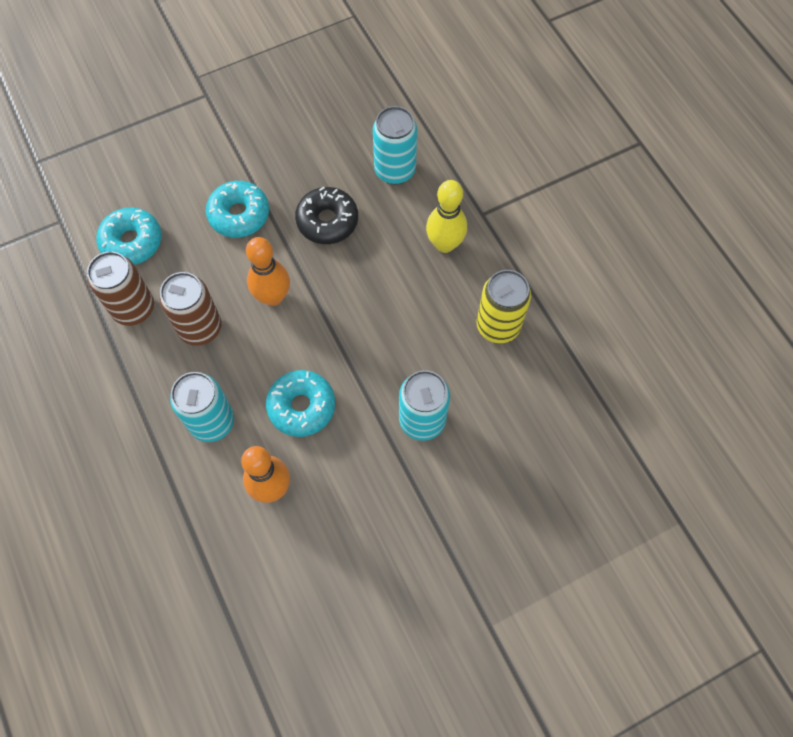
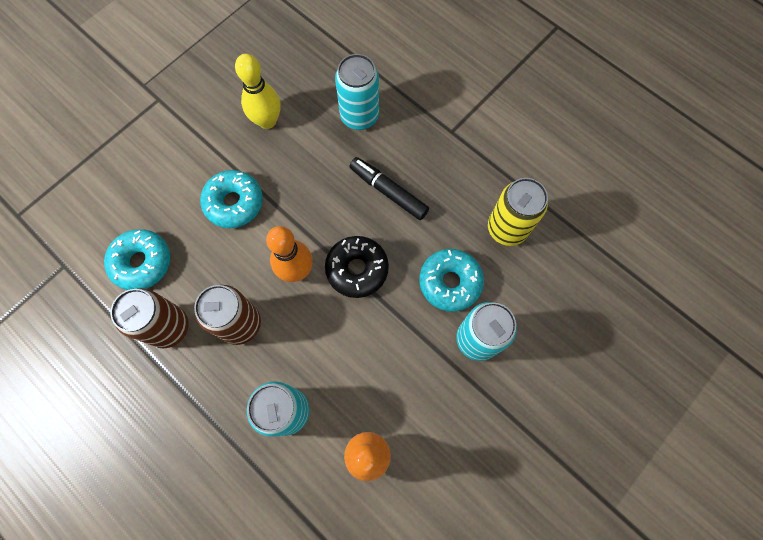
camera: 20 degrees left, 5 degrees up
(301, 406) = (364, 366): turquoise donut -> turquoise donut (450, 282)
(327, 221) = (318, 182): black donut -> black donut (357, 269)
(393, 252) = (388, 192): none -> black marker
(444, 244) = (430, 169): yellow bowling pin -> yellow bowling pin (267, 121)

